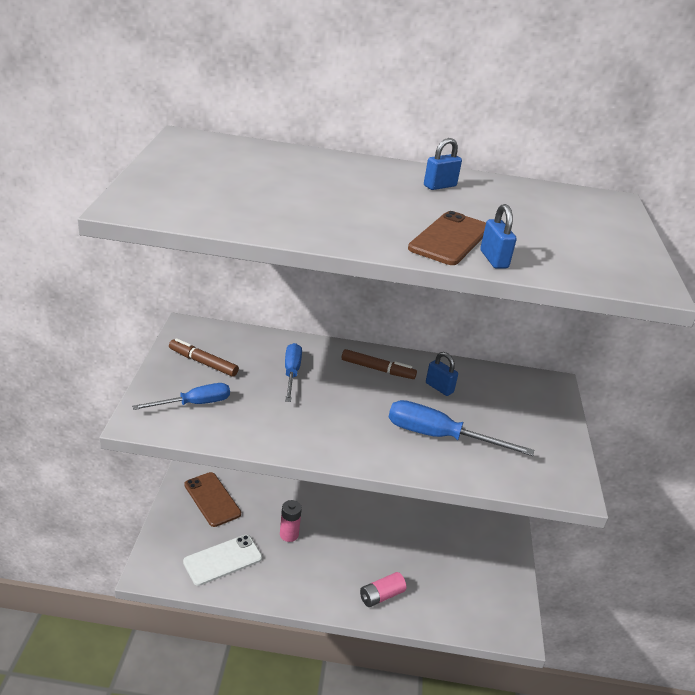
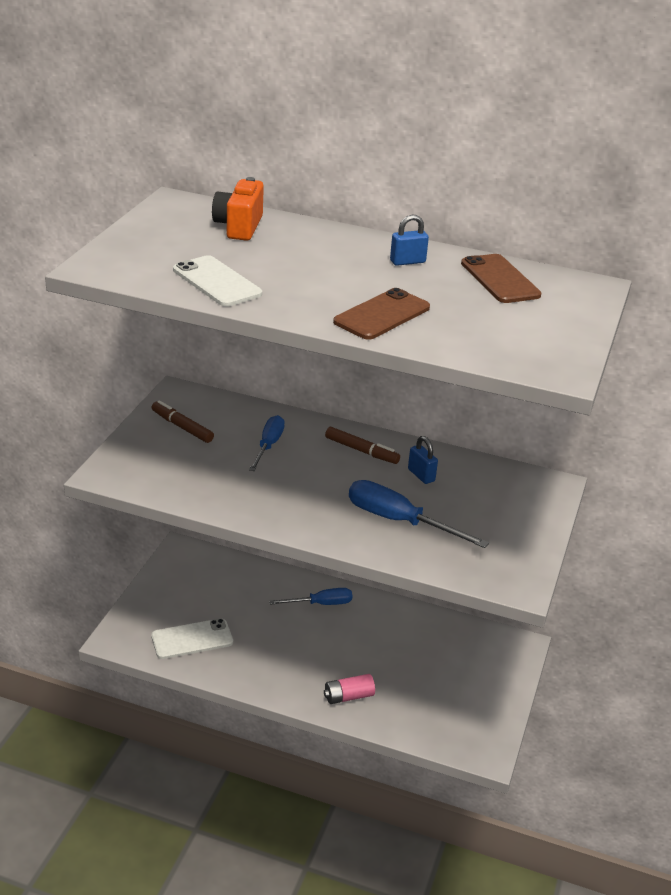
camera: 15 degrees right, 0 degrees up
(194, 404) = (161, 464): blue screwdriver -> blue screwdriver (321, 604)
(212, 499) = (197, 581): brown phone -> brown phone (500, 279)
(262, 160) = (239, 227): none -> orange camera
(268, 215) = (216, 282): none -> white phone
(289, 534) = (268, 625): pink battery -> none
(494, 259) = (413, 337): blue padlock -> none

